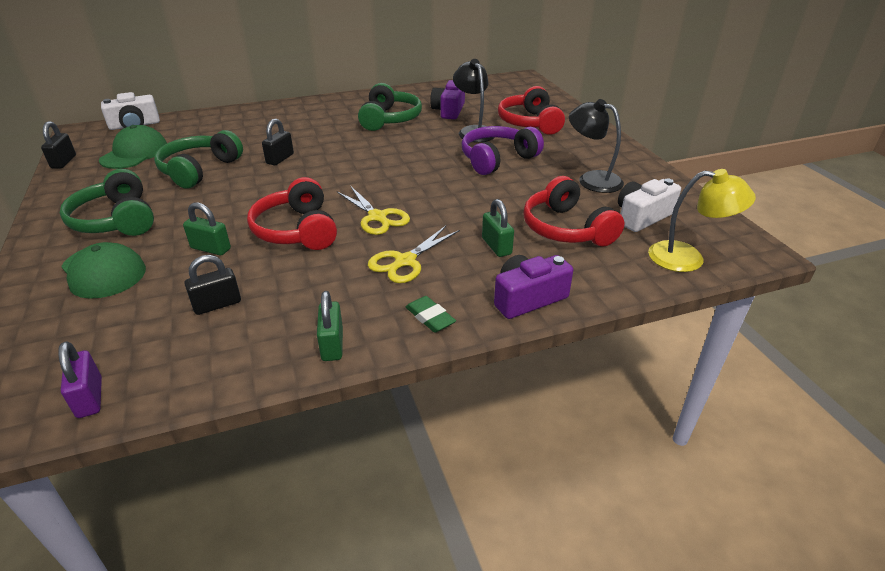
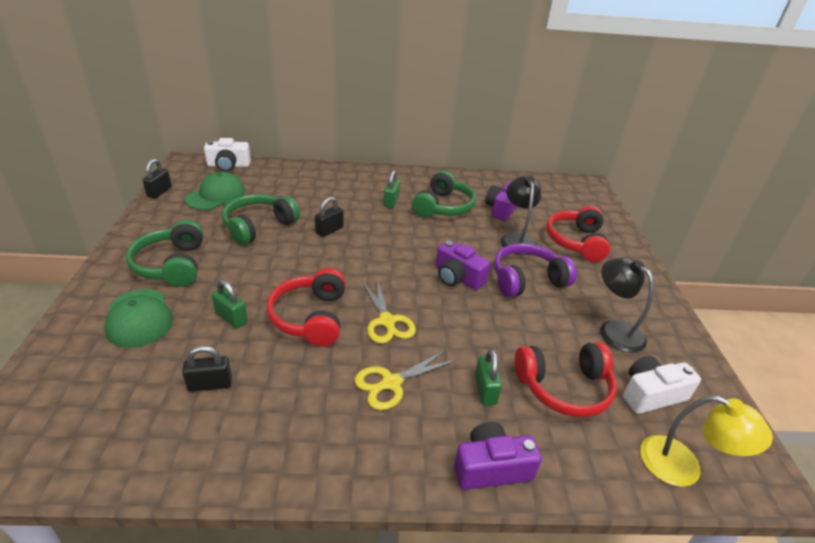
camera: 15 degrees right, 0 degrees up
(90, 398) = (69, 458): purple padlock -> none
(332, 344) = (286, 465): green padlock -> green padlock (391, 201)
(430, 170) = (457, 277): none -> purple camera
(430, 317) = (387, 461): green eraser -> none
(566, 229) = (564, 387): red headphones -> red headphones turned 90 degrees counterclockwise

